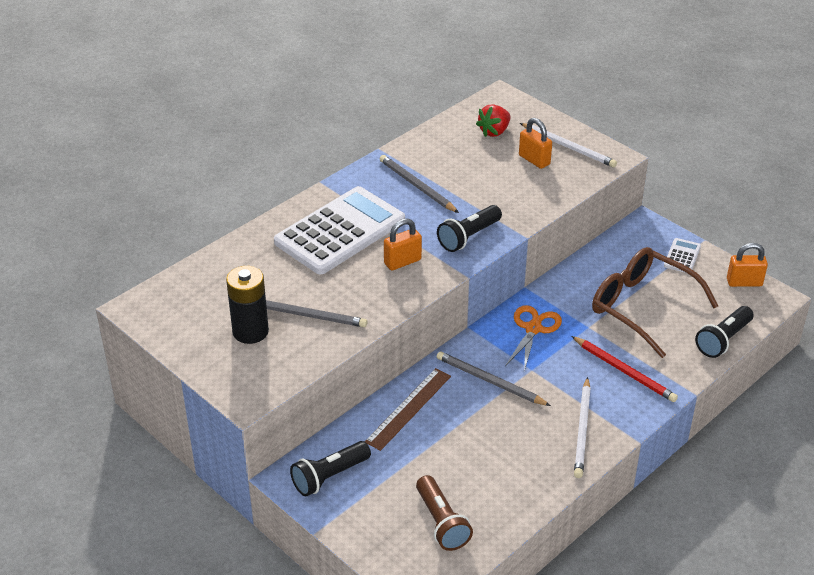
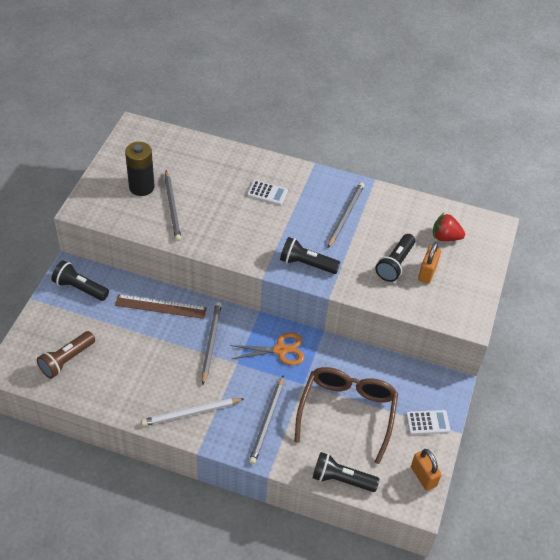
camera: 60 degrees right, 10 degrees up
(340, 231) = (267, 193): white calculator -> white calculator, size x0.41
(402, 262) = (256, 237): orange padlock -> none
(509, 176) = (395, 264): none -> black flashlight
(568, 147) = (460, 289): white pencil -> none
(624, 371) = (267, 421): red pencil -> grey pencil

